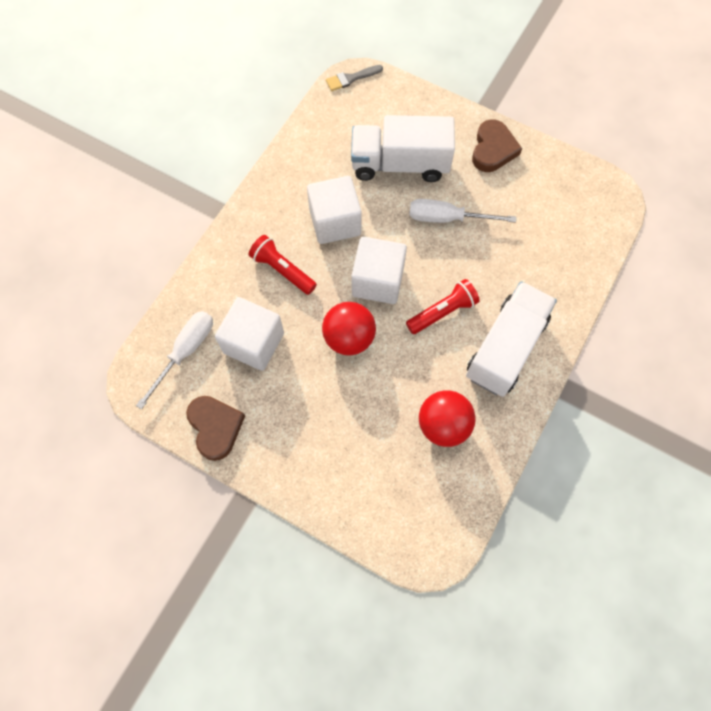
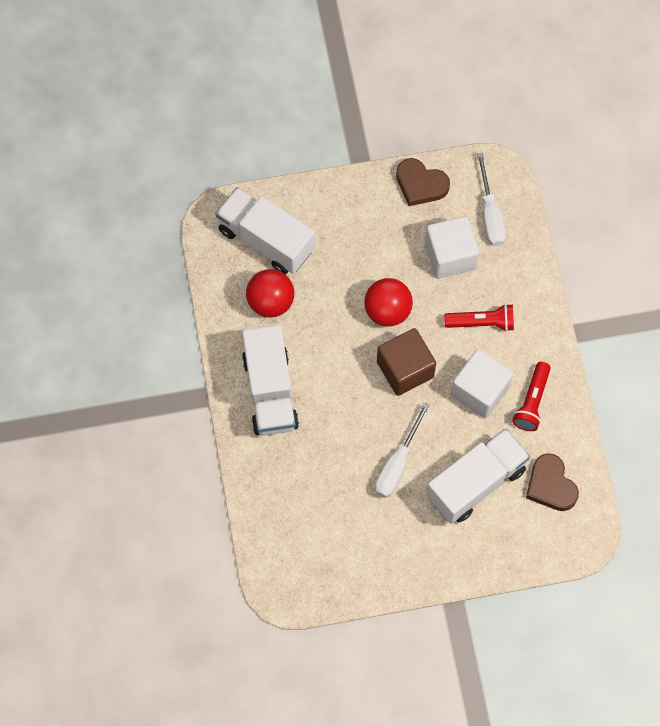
camera: 140 degrees right, 0 degrees up
(351, 78) = (590, 535): grey brush -> none
(378, 281) = (405, 369): white cube -> brown cube
(400, 489) = (266, 240): none -> white truck
(442, 312) = (337, 383): red flashlight -> red flashlight (532, 401)
(447, 218) = (397, 464): white screwdriver -> white screwdriver turned 150 degrees clockwise
(493, 149) = (412, 559): brown heart -> brown heart (550, 485)

